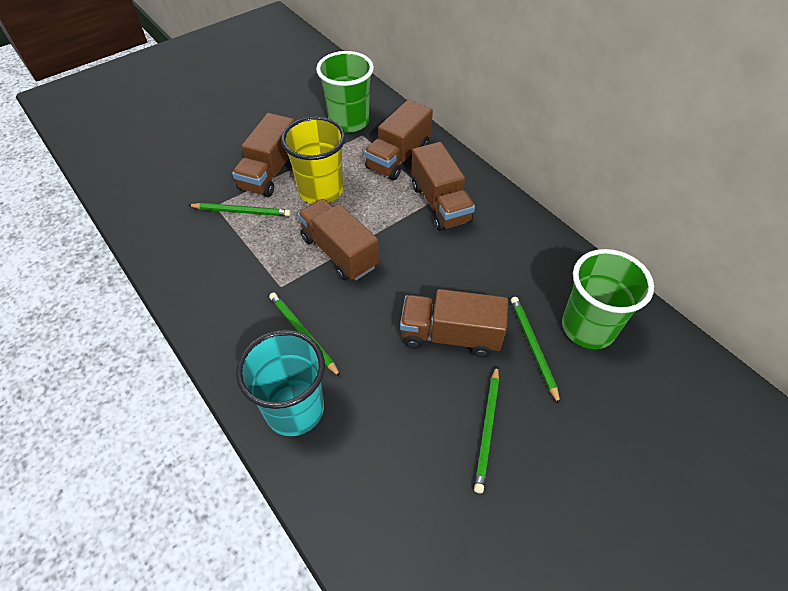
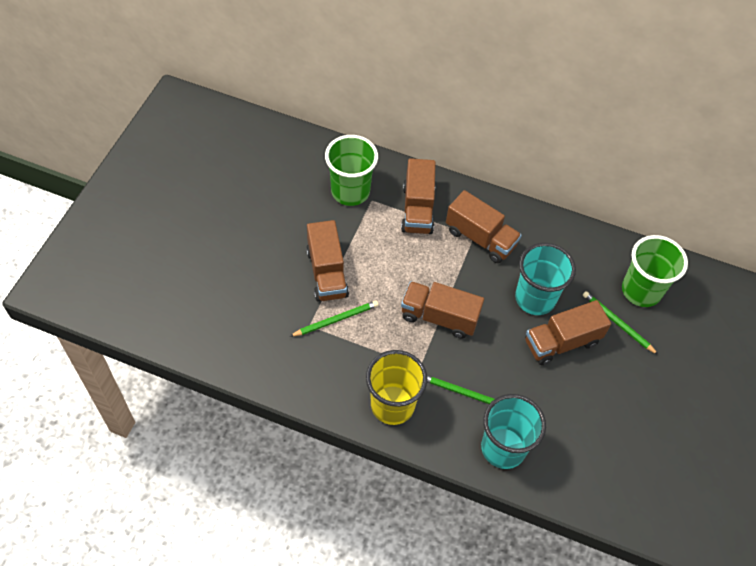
camera: 35 degrees left, 5 degrees up
(321, 191) = (382, 270): yellow cup -> yellow cup (392, 405)
(454, 280) = (535, 298): none -> turquoise cup
(487, 429) = (626, 394): green pencil -> none

